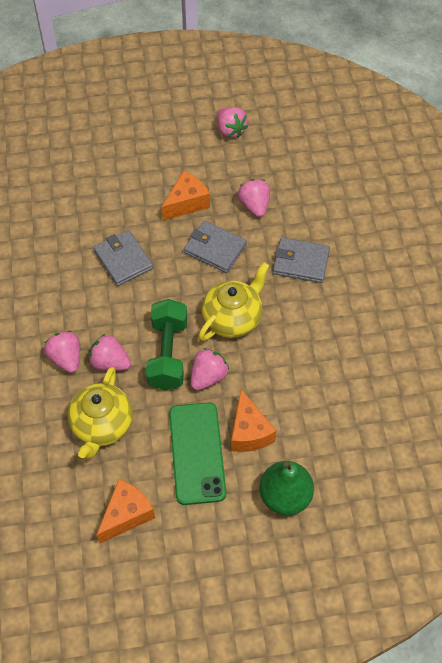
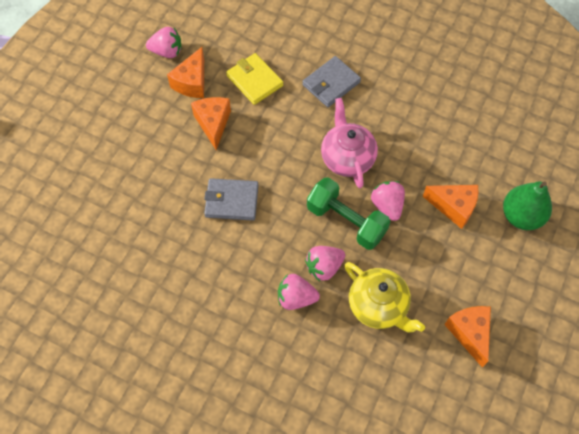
camera: 55 degrees left, 5 degrees up
(197, 453) = (448, 252): green phone -> none
(215, 165) = (192, 82): none -> orange cheese
(215, 249) = (273, 131): grey wallet -> none
(233, 318) = (347, 158): yellow teapot -> pink teapot
(254, 206) = (254, 81): pink strawberry -> yellow wallet

